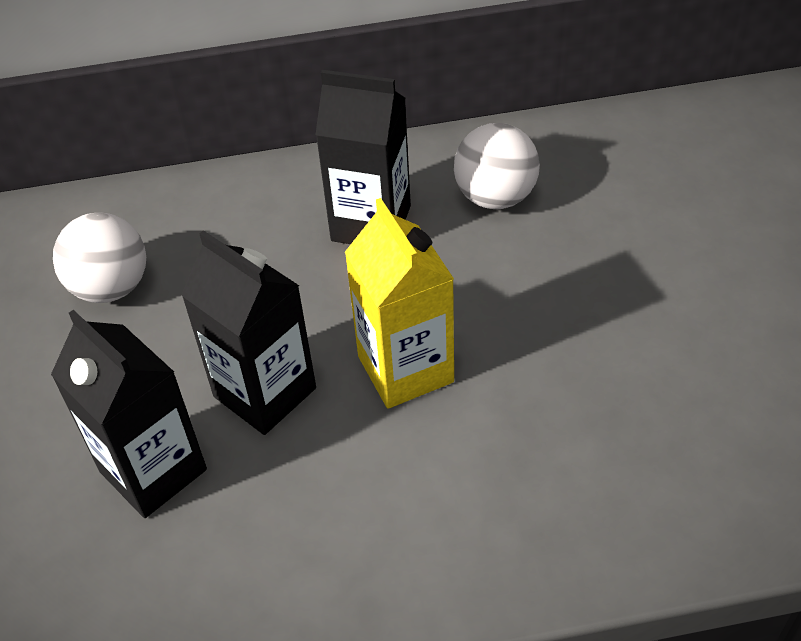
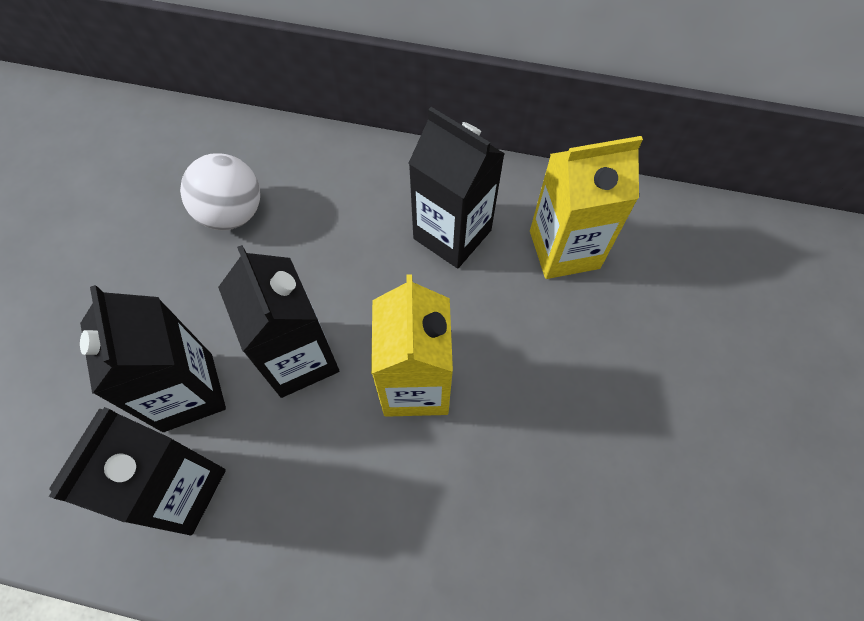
camera: 20 degrees right, 15 degrees up
(195, 563) = (180, 489): none -> black carton
(495, 197) = (564, 249): white ball -> yellow carton

